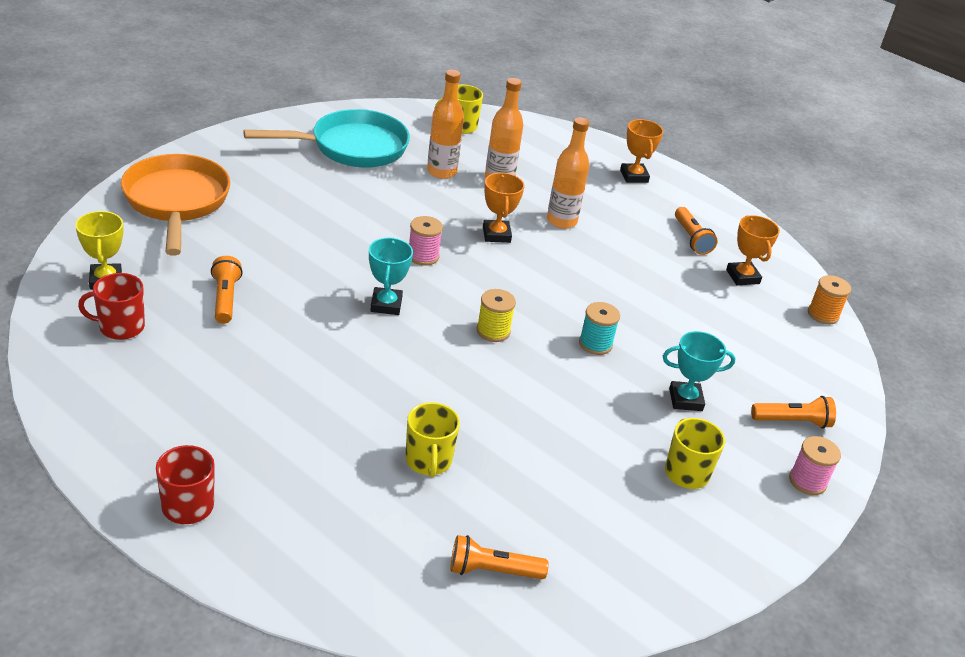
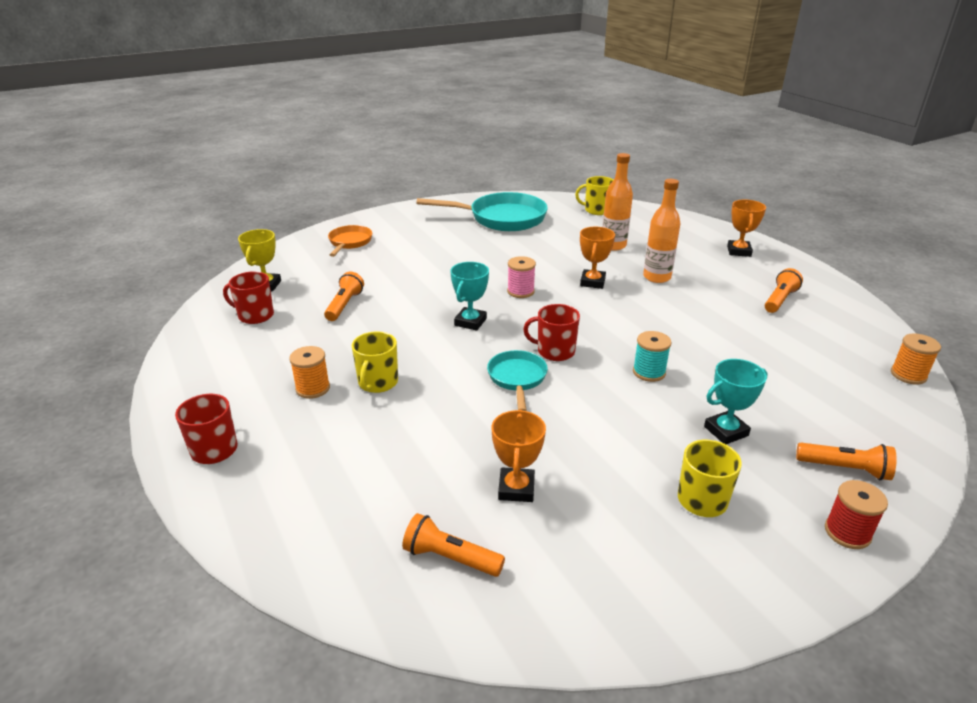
camera: 25 degrees right, 5 degrees down
(176, 202) = (349, 242): orange pan -> orange pan, size x0.54
(253, 415) = (313, 388): none -> orange spool
(428, 461) = (441, 446): yellow mug -> yellow mug (377, 382)
(441, 172) = (566, 237): orange bottle -> none
(469, 370) = (517, 379): none -> turquoise pan
(493, 331) = (555, 351): yellow spool -> red mug
(685, 399) = (726, 431): turquoise trophy -> turquoise trophy turned 45 degrees counterclockwise
(691, 238) = (779, 300): orange flashlight -> orange flashlight turned 150 degrees counterclockwise
(742, 277) = (824, 334): orange trophy -> orange trophy (516, 488)
(807, 481) = (847, 532): pink spool -> red spool

